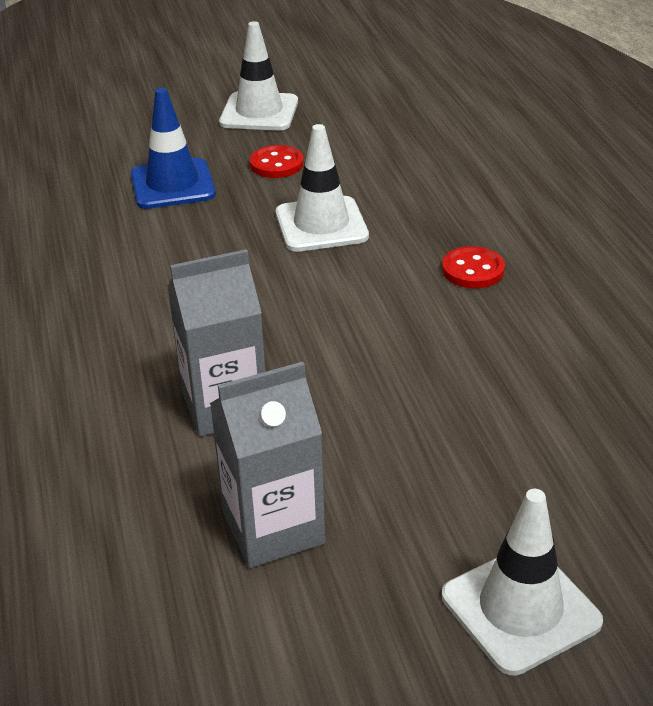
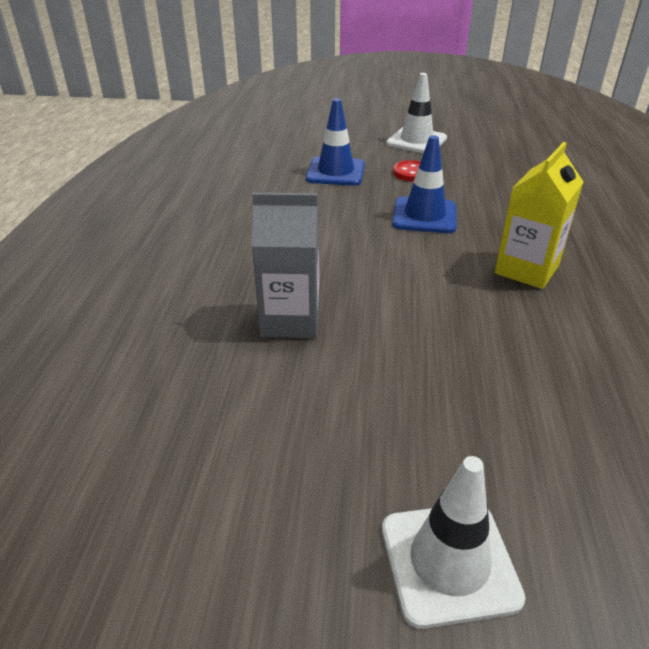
camera: 20 degrees right, 0 degrees up
(273, 528) = (275, 421): grey carton -> none
(321, 225) = (424, 216): white traffic cone -> blue traffic cone
(472, 270) = (526, 269): red button -> yellow carton

